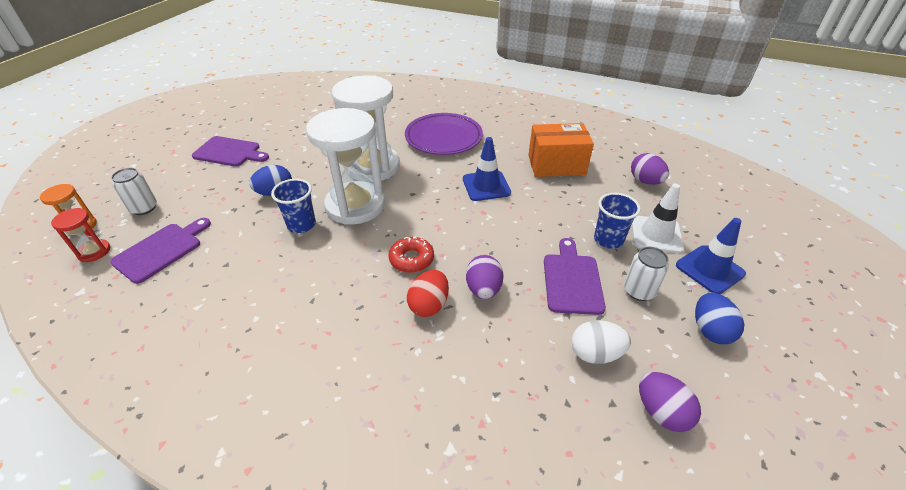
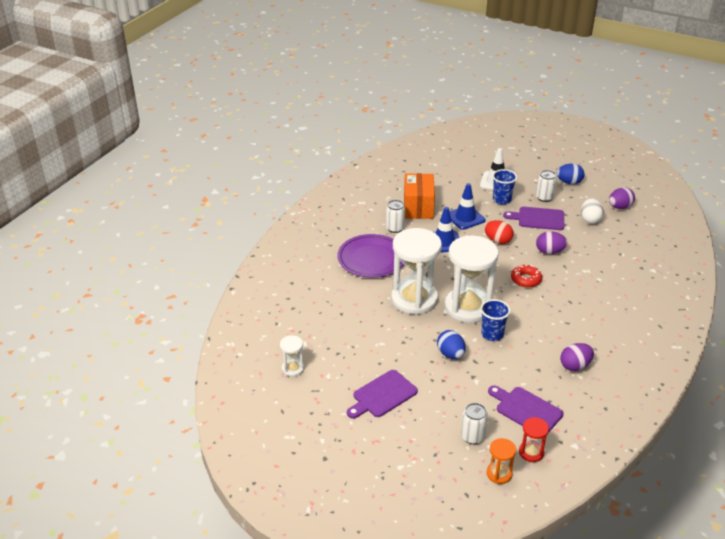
camera: 85 degrees left, 5 degrees down
(229, 152) = (382, 395): purple cutting board -> purple cutting board turned 150 degrees counterclockwise
(282, 107) = (293, 368): none -> white hourglass
(429, 305) = (565, 273): red egg -> red egg (498, 241)
(505, 150) = (395, 228): none -> white can
(645, 181) = (440, 174): purple egg -> purple egg (575, 366)
(709, 269) = (525, 171): blue traffic cone -> blue traffic cone (465, 218)

